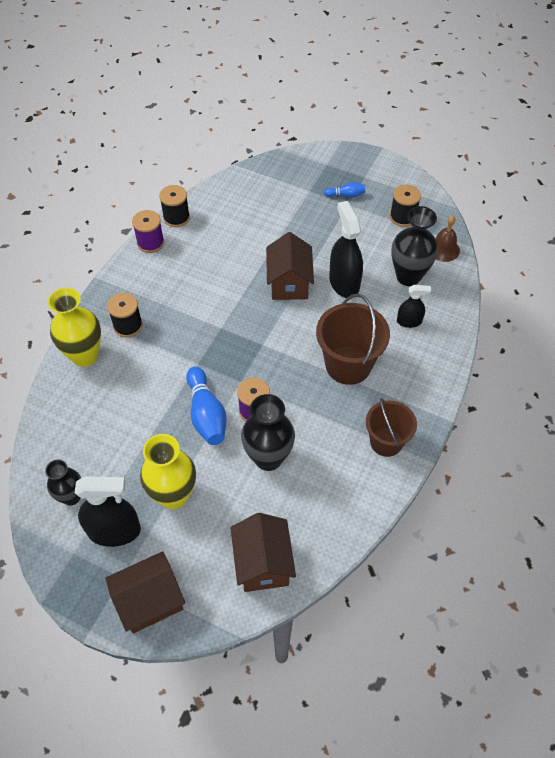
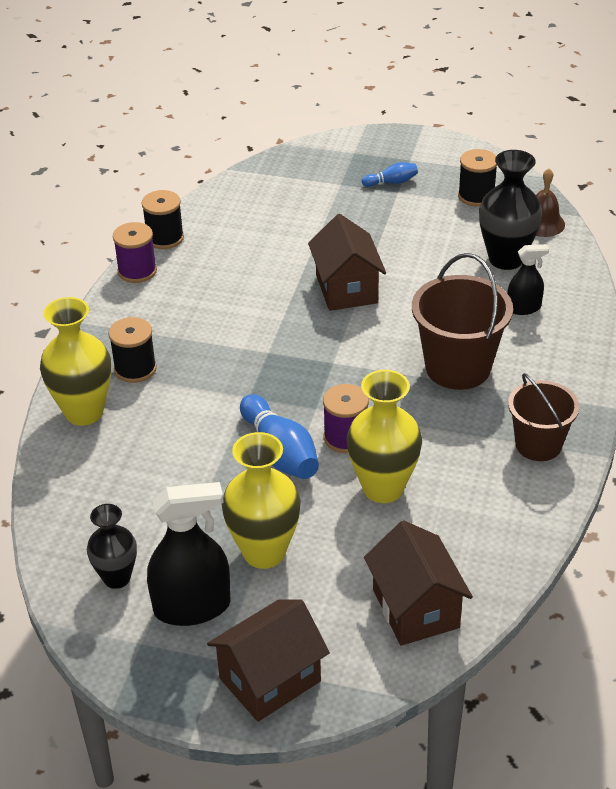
camera: 10 degrees left, 15 degrees down
(268, 458) = (383, 488): black vase -> yellow vase
(344, 283) = (421, 278): black spray bottle -> none

